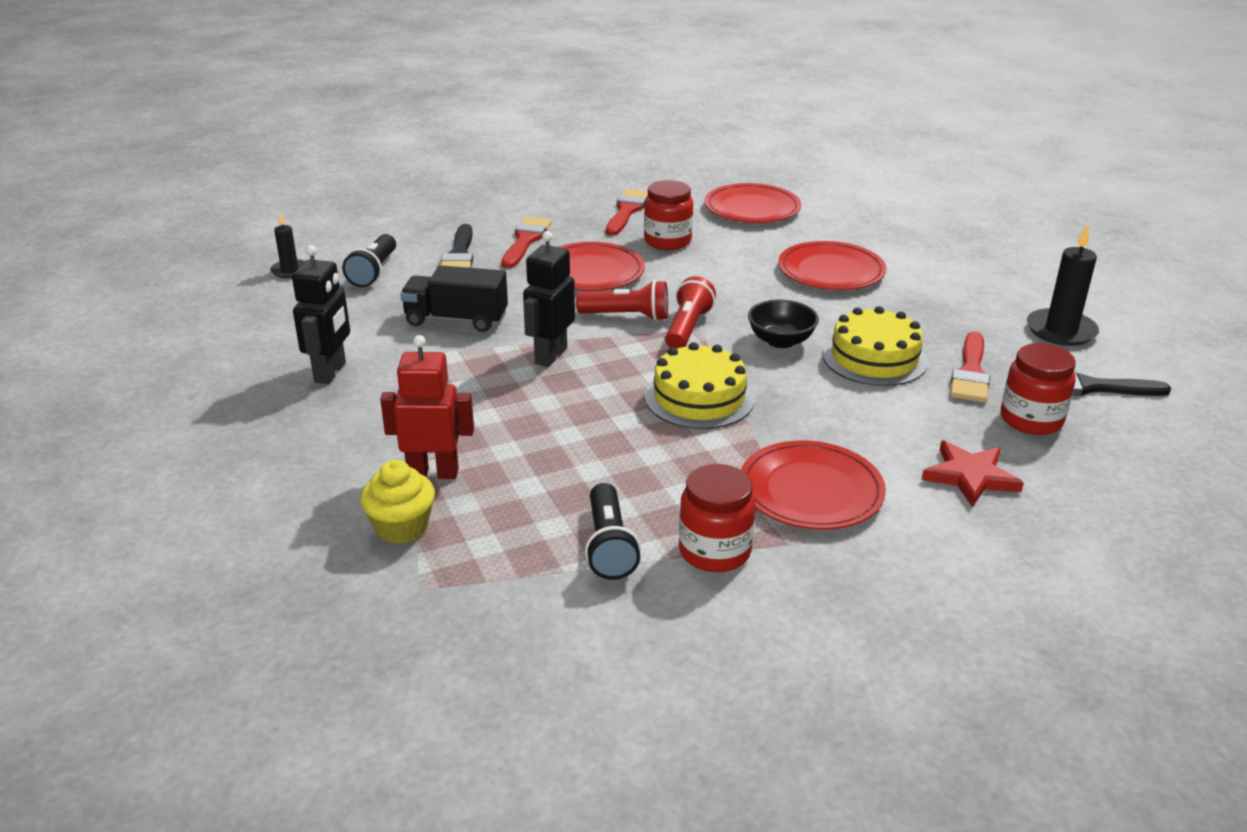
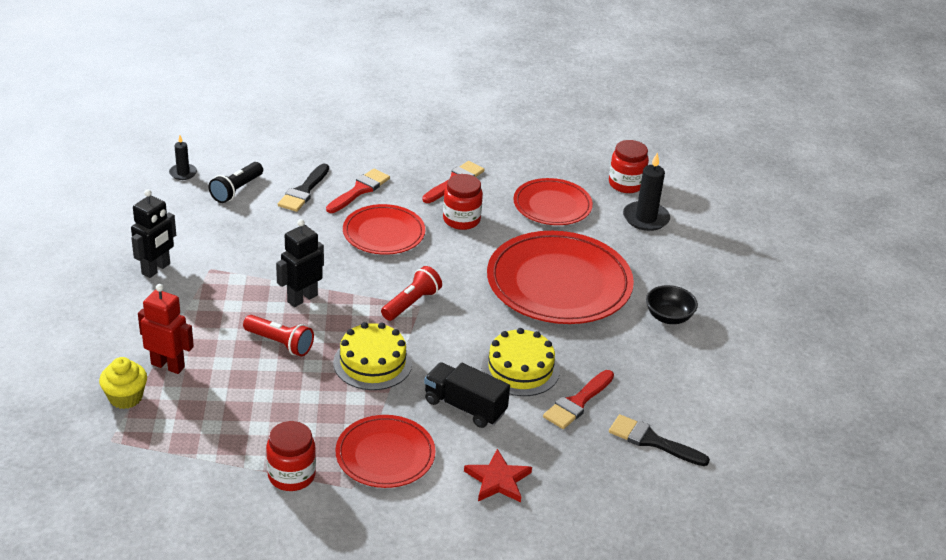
camera: 20 degrees right, 5 degrees up
(456, 320) = (262, 249): black truck -> black truck (465, 407)
(609, 546) = (233, 450): black flashlight -> none
(627, 316) = (378, 280): red flashlight -> red flashlight (280, 343)
(780, 341) = (467, 334): black bowl -> black bowl (668, 317)
(831, 271) = (559, 283): red plate -> red plate, size x1.72
(1031, 420) = (582, 453): red jar -> red jar (626, 184)
(1061, 331) = (681, 389): black candle -> black candle (646, 218)

